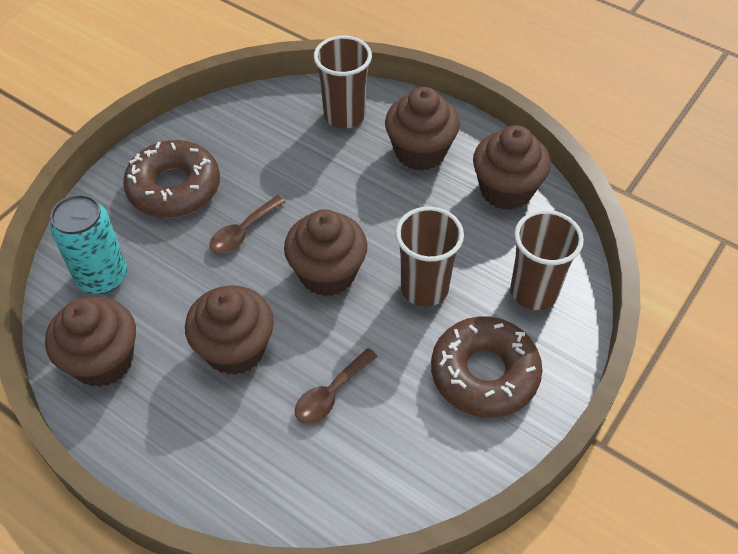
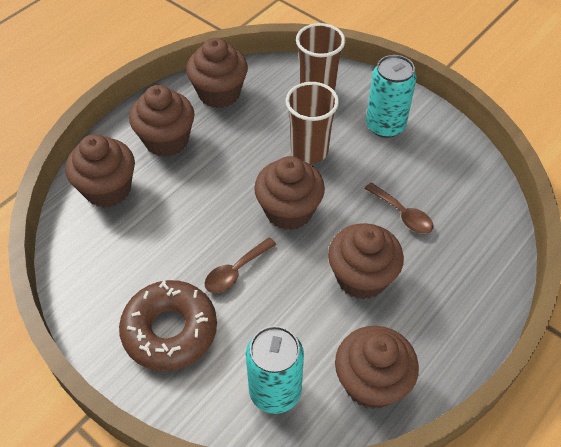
camera: 85 degrees left, 0 degrees up
(243, 232) = (235, 271): brown spoon -> brown spoon turned 90 degrees clockwise
(344, 115) = (108, 189): brown cup -> brown cupcake
(484, 374) = (385, 126): brown donut -> turquoise can

